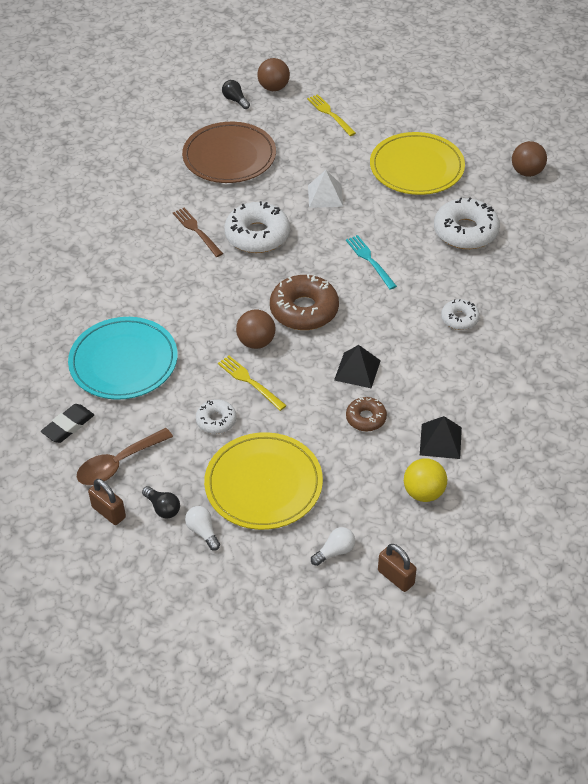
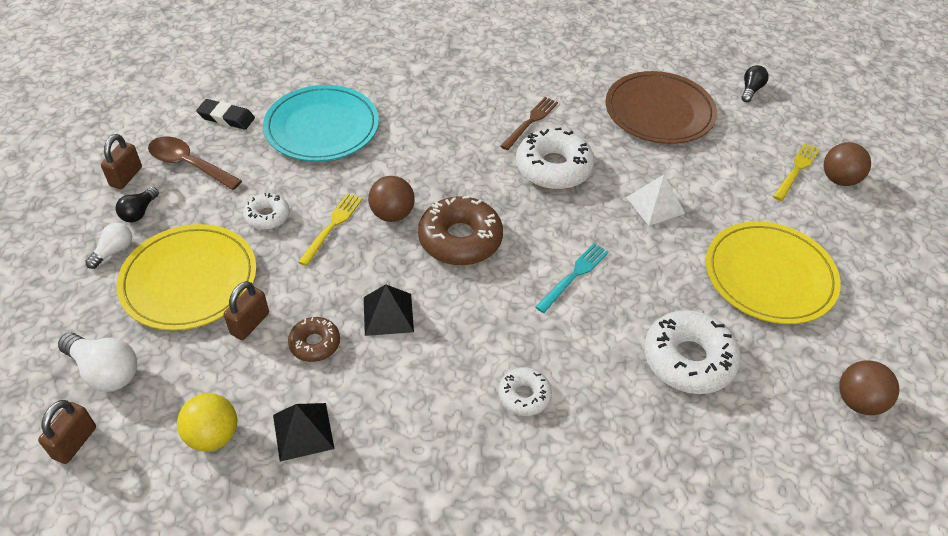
camera: 65 degrees right, 0 degrees up
(273, 88) = (798, 112): brown ball -> brown ball (839, 179)
(328, 453) = (250, 323): none -> brown padlock
(335, 551) = (105, 371): white light bulb -> white light bulb, size x1.64

